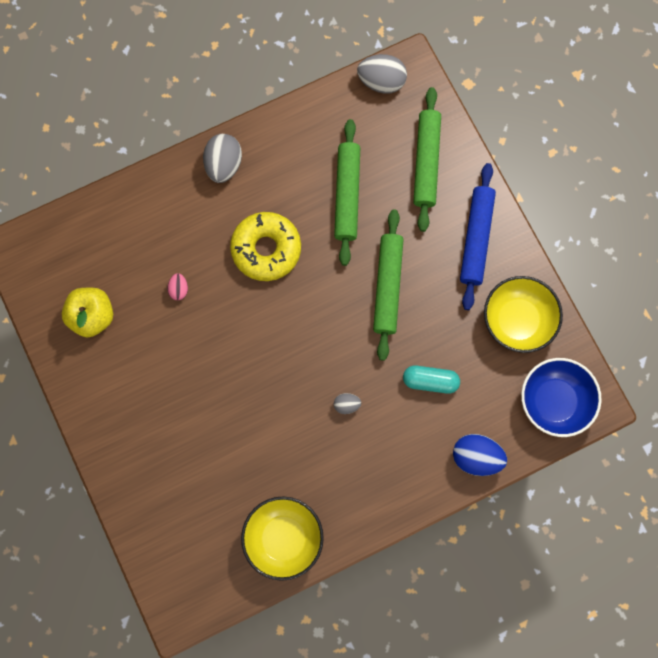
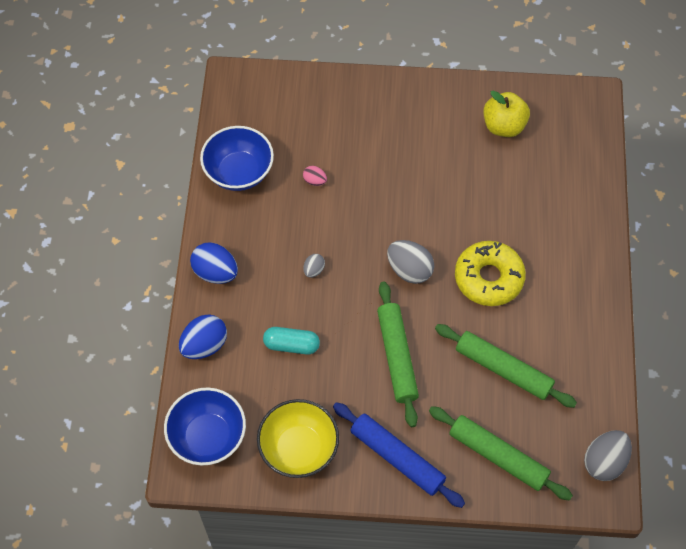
camera: 120 degrees right, 15 degrees down
(179, 289) = (490, 196): pink egg -> pink egg (315, 181)
(224, 165) = (588, 284): grey egg -> grey egg (409, 270)
(283, 538) = (239, 172): yellow bowl -> blue bowl
(387, 286) = (397, 357): green rolling pin -> green rolling pin turned 45 degrees clockwise
(401, 492) = (215, 272): none -> blue egg
(430, 381) = (291, 345): turquoise capsule -> turquoise capsule turned 60 degrees clockwise

